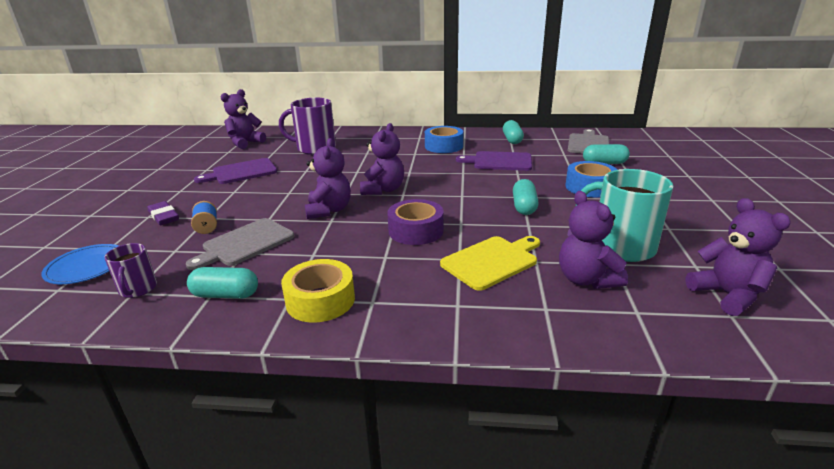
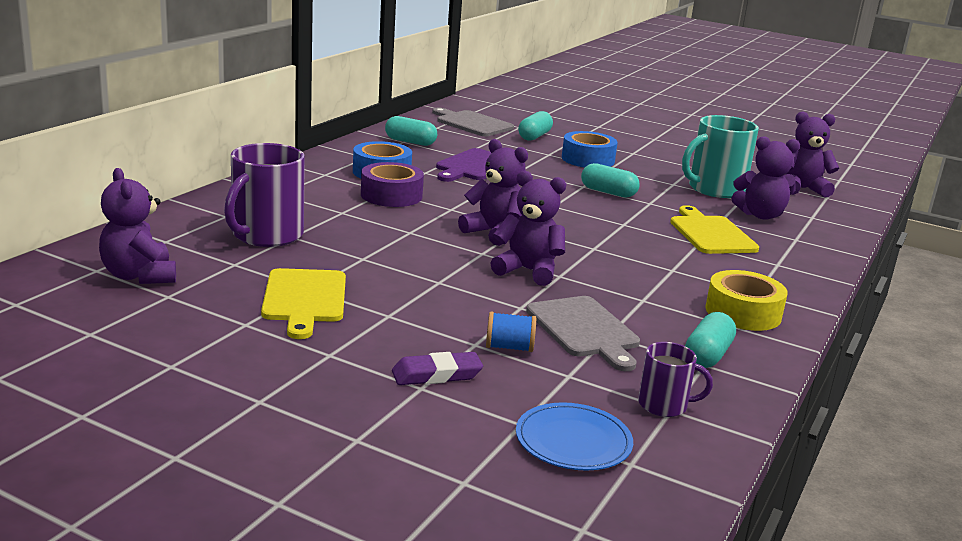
camera: 70 degrees left, 5 degrees down
(241, 172) = (304, 299): purple cutting board -> yellow cutting board
(416, 231) = (624, 244): purple tape -> purple tape (391, 195)

